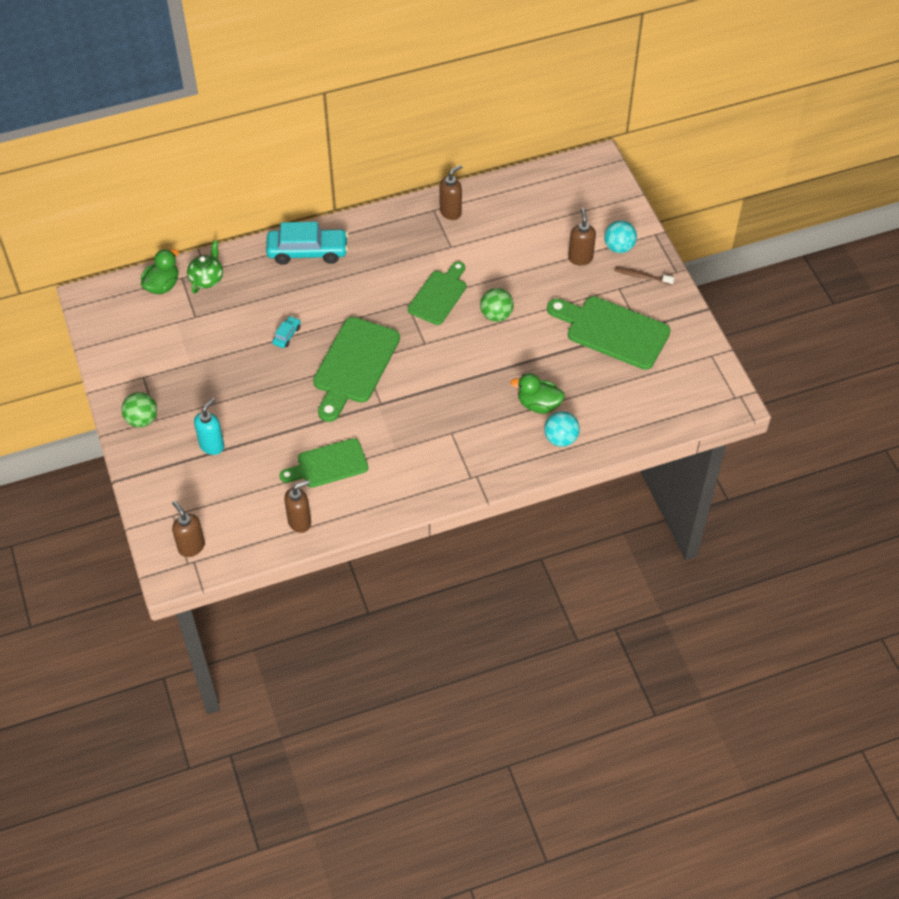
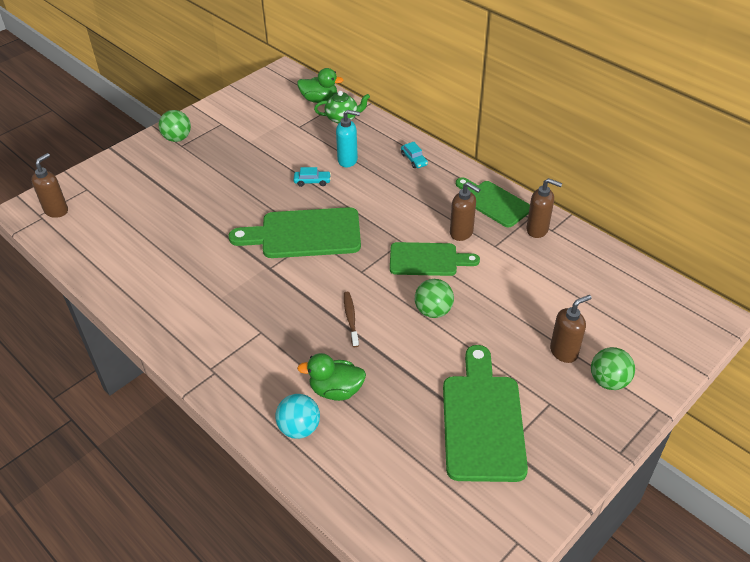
camera: 65 degrees right, 10 degrees down
(212, 445) = (169, 183): turquoise soap dispenser -> turquoise soap dispenser (348, 160)
(300, 522) = (106, 265): brown soap dispenser -> brown soap dispenser (461, 233)
(307, 252) = (414, 160): turquoise car -> turquoise car, size x0.45
(328, 464) = (180, 259): green cutting board -> green cutting board (493, 202)
(538, 404) = (336, 390): green duck -> green duck turned 75 degrees counterclockwise
(619, 247) = (608, 381): turquoise ball -> green ball
(642, 276) = (584, 420): brown toothbrush -> brown toothbrush (351, 319)

